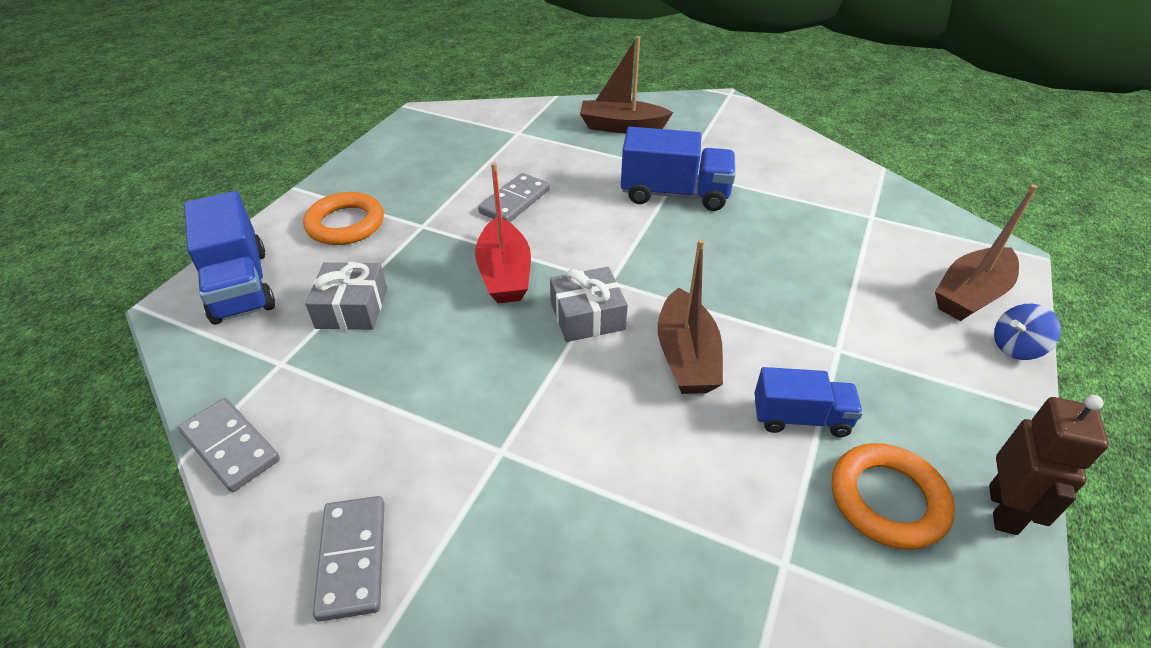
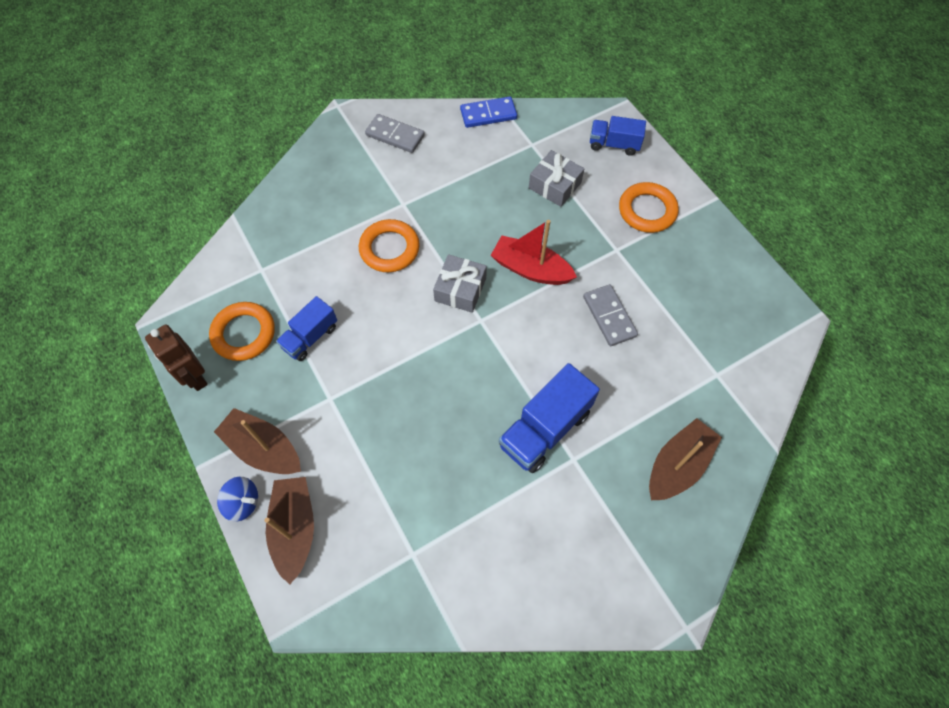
camera: 125 degrees right, 20 degrees up
(231, 446) = (488, 114): grey domino -> blue domino
(240, 285) = (614, 144): blue truck -> blue truck, size x0.63
(593, 418) = (389, 249): none -> orange ring
(686, 356) = (391, 316): brown boat -> brown boat (264, 449)
(1016, 348) = (243, 503): blue spinning top -> blue spinning top turned 90 degrees clockwise

